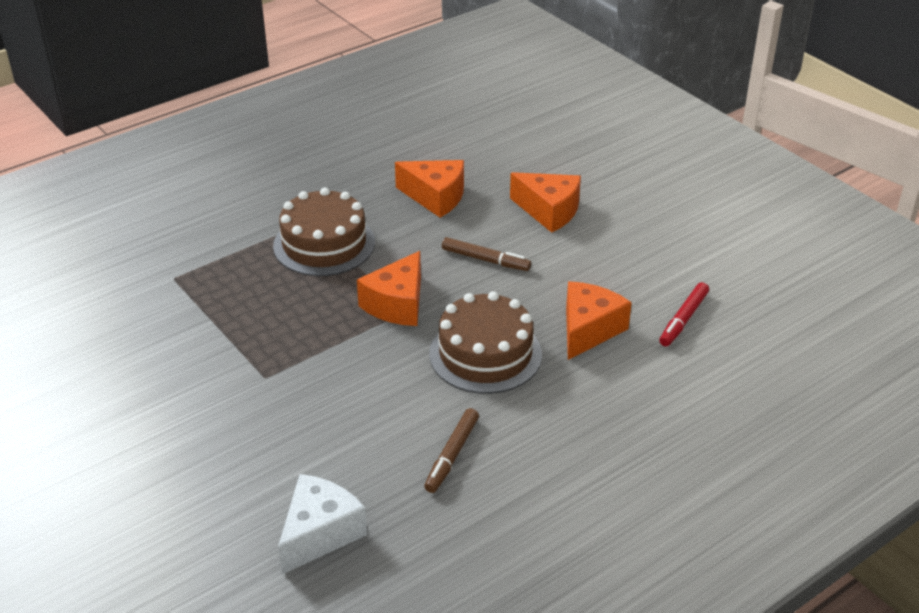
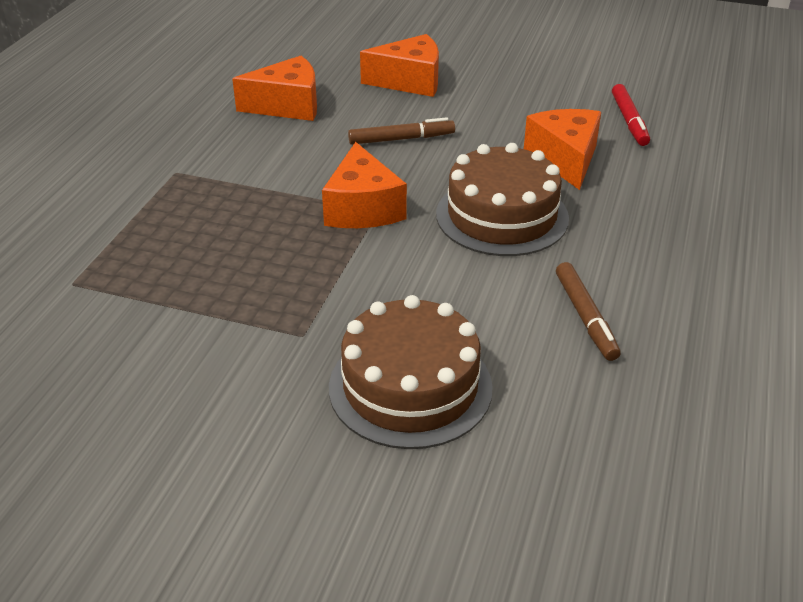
camera: 35 degrees left, 0 degrees up
(320, 533) = (554, 461): white cheese -> none
(324, 244) = (219, 185): brown cake -> brown cake (410, 387)

